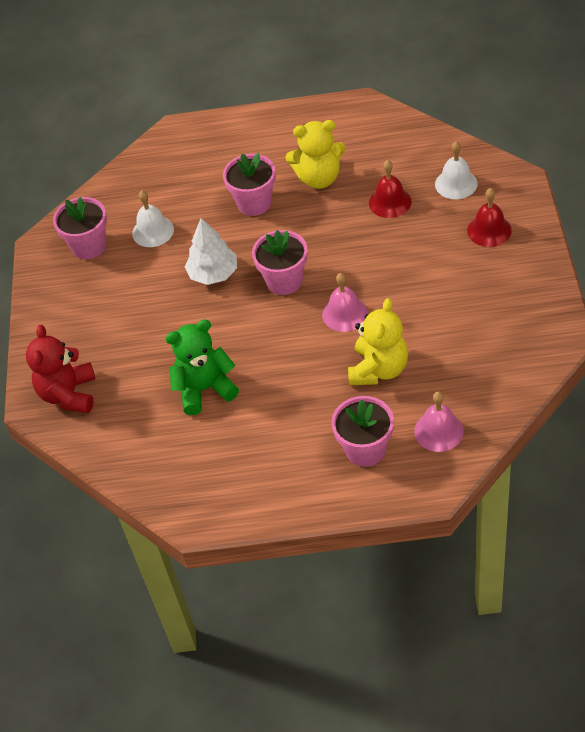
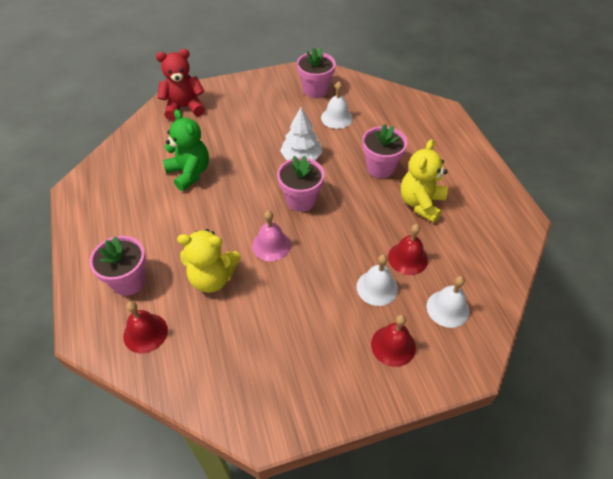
camera: 70 degrees right, 0 degrees up
(319, 178) = (421, 203): yellow teddy bear -> yellow teddy bear turned 45 degrees clockwise
(421, 232) = (377, 287): none -> white bell
(438, 431) = (145, 333): pink bell -> red bell

